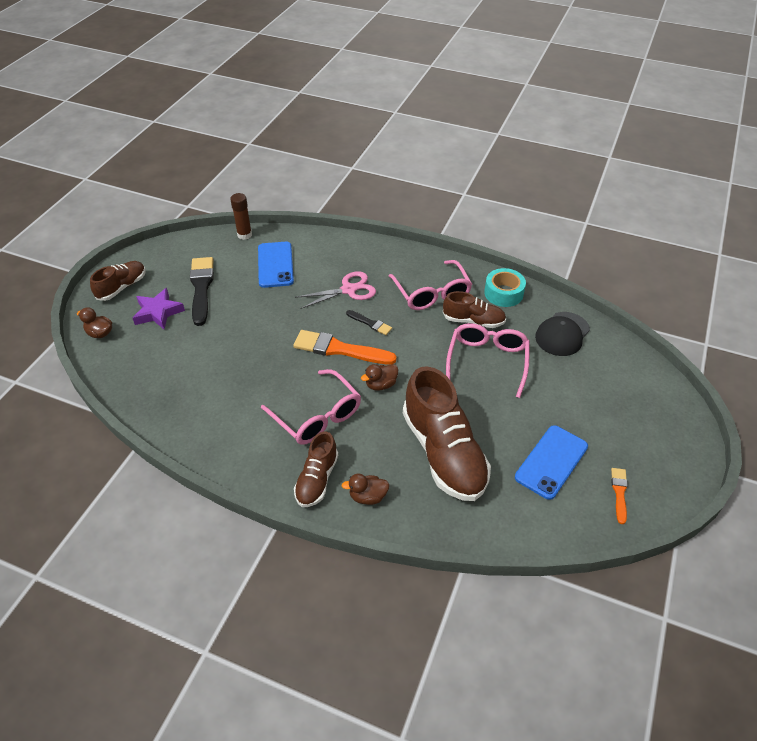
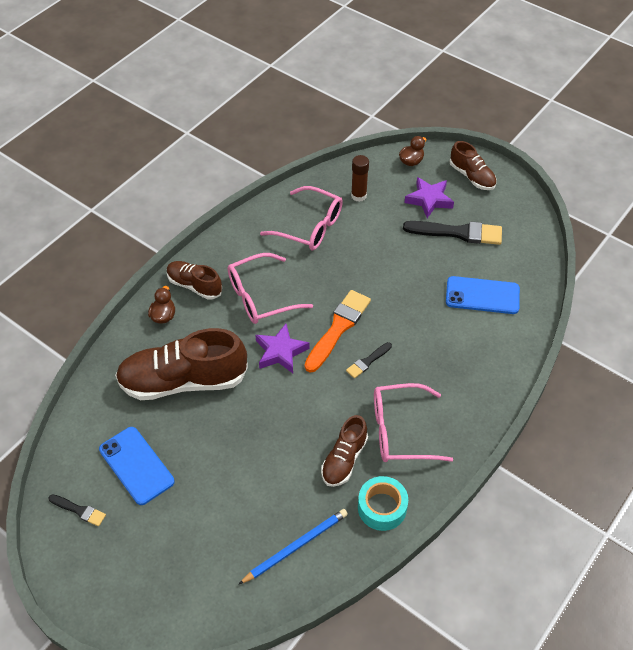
camera: 105 degrees right, 5 degrees up
(244, 235) = (541, 275): brown glue stick -> brown glue stick (358, 196)
(348, 290) = (425, 353): pink scissors -> none
(381, 384) = (280, 352): brown duck -> purple star
(487, 361) = (280, 453): pink glasses -> pink glasses (310, 227)
(562, 334) = (296, 546): black cap -> blue pencil
(619, 493) = (79, 510): orange brush -> black brush

